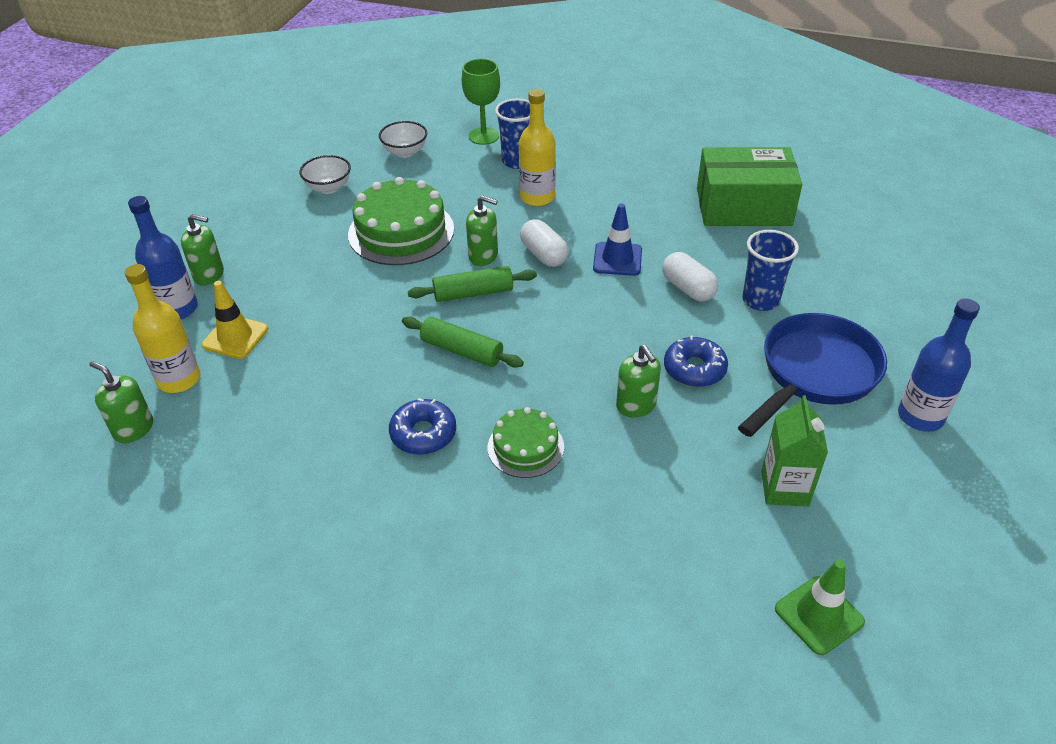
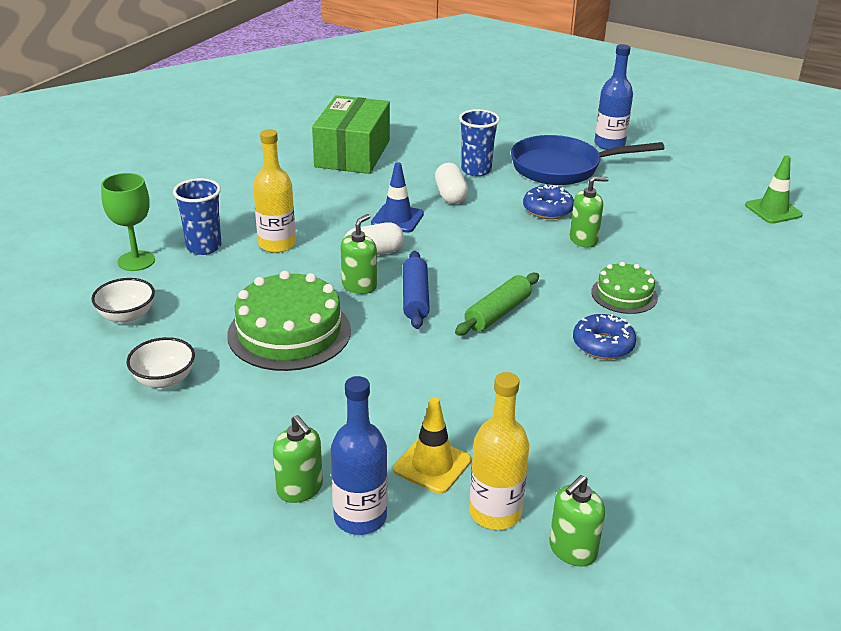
camera: 80 degrees left, 10 degrees down
(209, 275) = (300, 489): green soap dispenser -> green soap dispenser turned 120 degrees clockwise
(473, 293) = (415, 298): green rolling pin -> blue rolling pin
(688, 288) = (450, 195): white capsule -> white capsule turned 75 degrees counterclockwise
(784, 488) = (670, 200): green carton -> none
(814, 374) = (562, 168): blue pan -> blue pan turned 60 degrees counterclockwise

